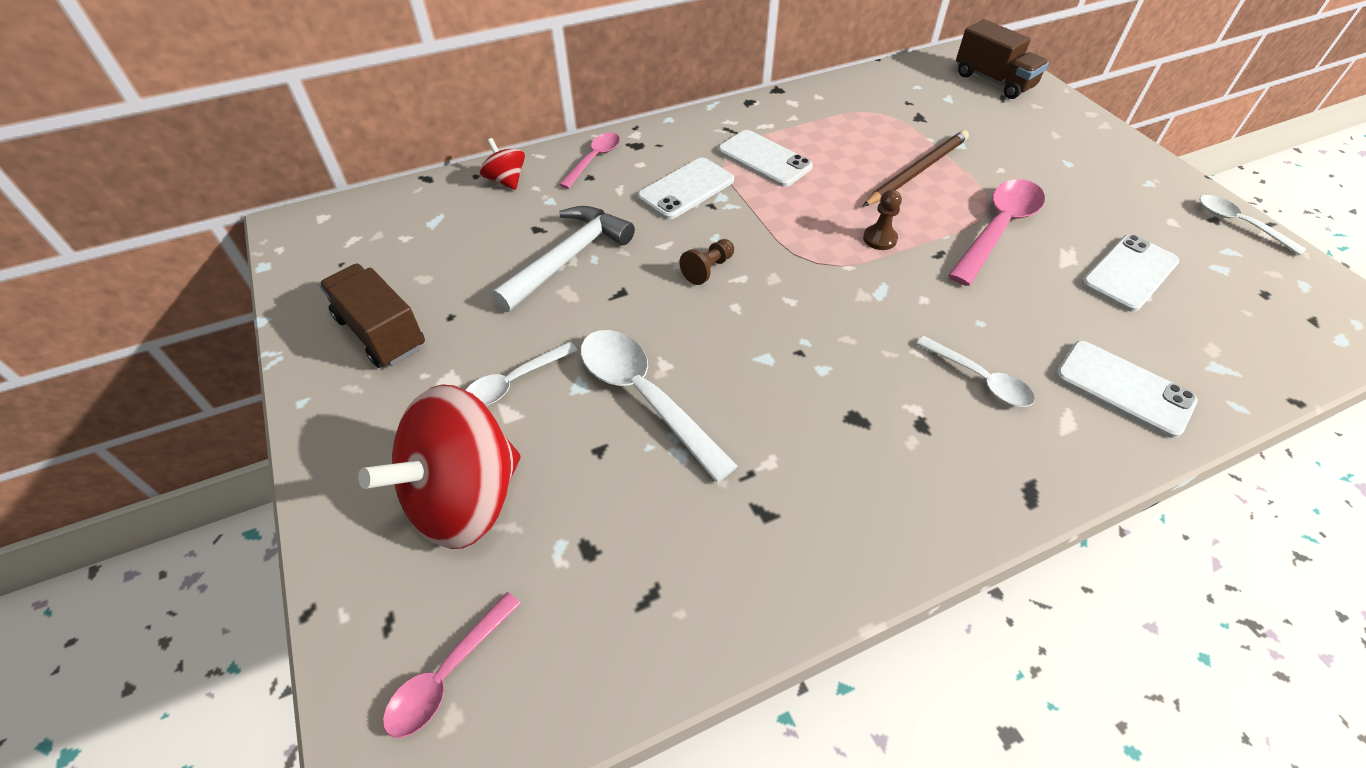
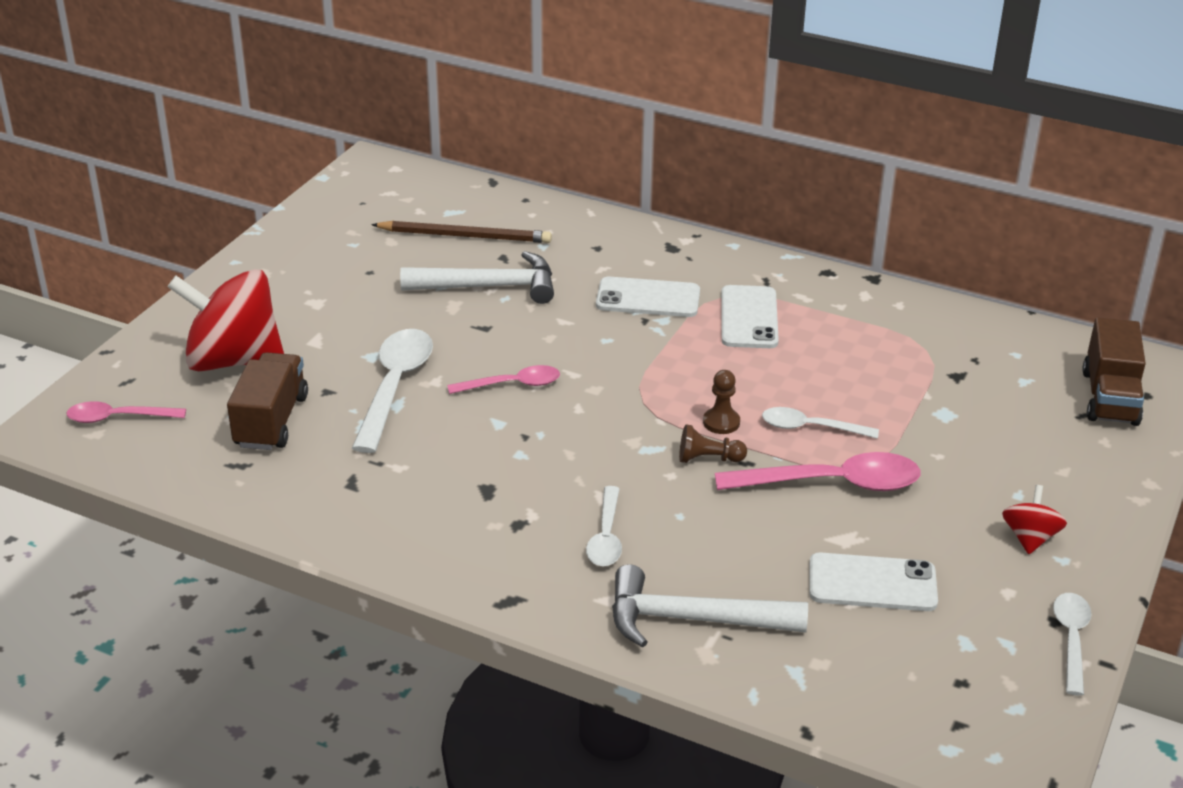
camera: 50 degrees right, 15 degrees down
(381, 332) = (322, 254): brown truck -> brown truck (271, 421)
(506, 180) = (538, 215): red spinning top -> red spinning top (1030, 538)
(514, 382) = (344, 328): white spoon -> white spoon (811, 428)
(594, 160) = (622, 238): pink spoon -> pink spoon (512, 385)
(708, 269) = (562, 354): brown pawn -> brown pawn (708, 459)
(917, 171) = (858, 407): brown pencil -> brown pencil (465, 236)
(1123, 388) = (693, 619): white phone -> white hammer

